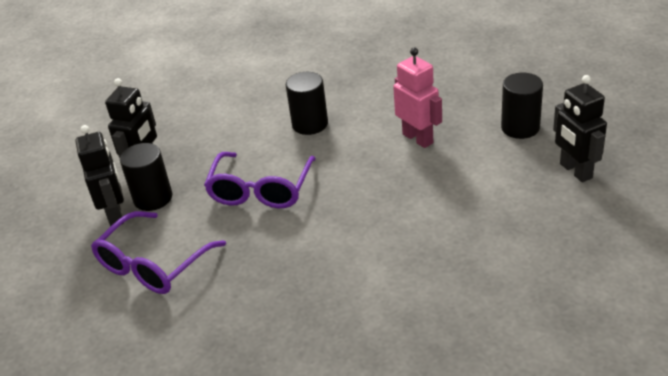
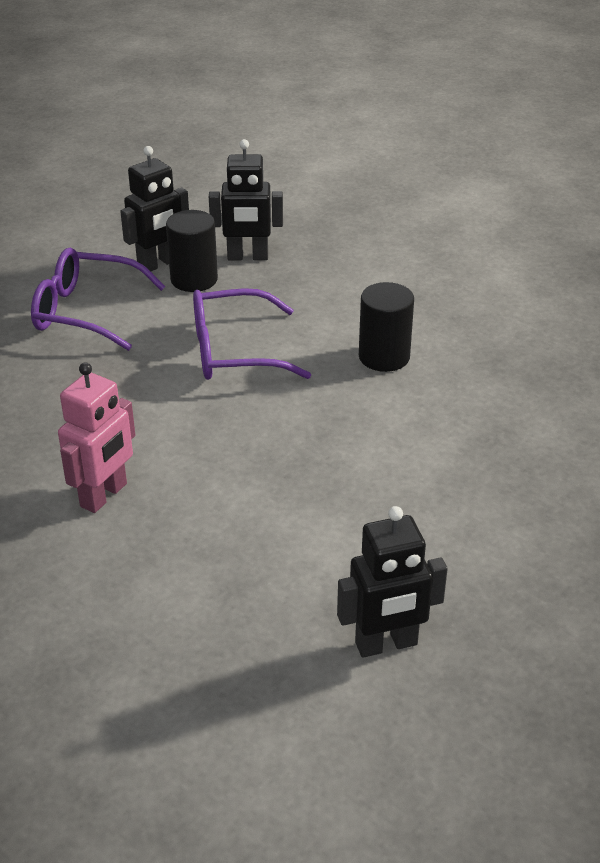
camera: 65 degrees right, 0 degrees up
(418, 138) = (396, 461): pink robot -> pink robot (104, 495)
(520, 127) = (473, 564): black cylinder -> none
(575, 171) = (386, 644): black robot -> black robot turned 150 degrees counterclockwise

